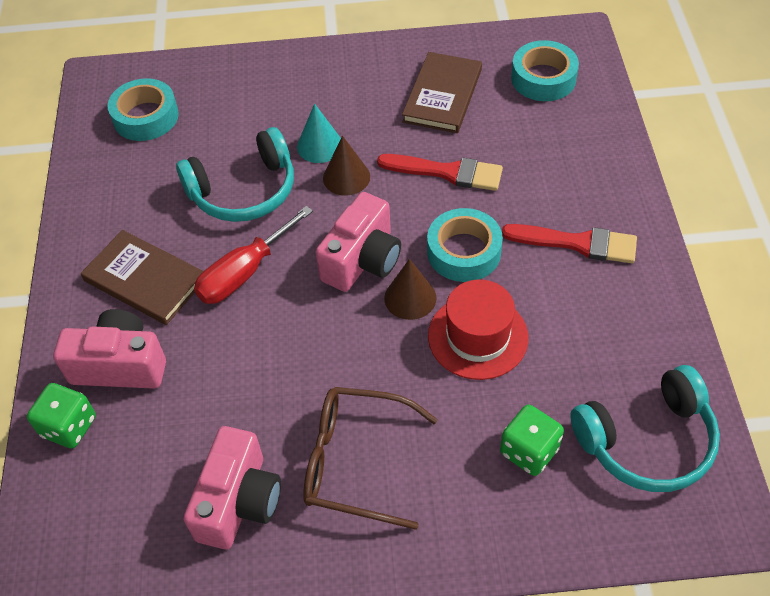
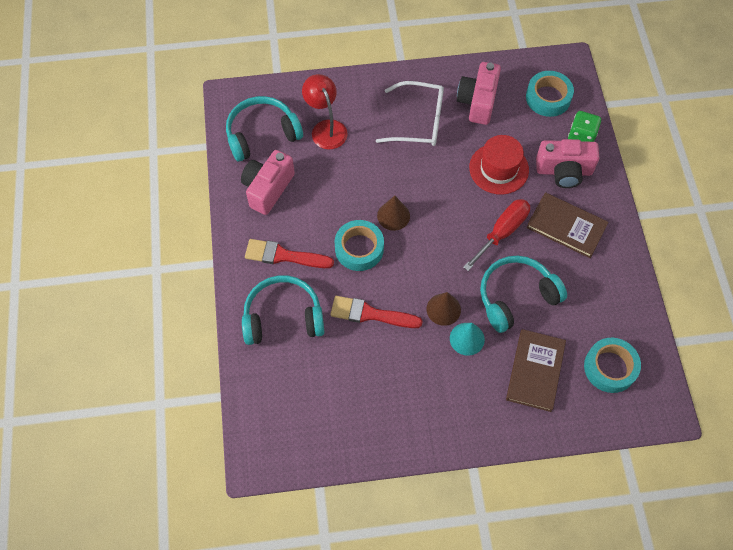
camera: 175 degrees right, 10 degrees up
(357, 462) = (418, 121): brown glasses -> white glasses
(362, 260) = (426, 242): pink camera -> pink camera (268, 188)
(442, 95) = (374, 391): brown book -> brown book (535, 371)
(478, 337) = (351, 191): red hat -> red hat (499, 169)
(529, 451) = (326, 128): green dice -> red lamp
(543, 78) = (291, 410): turquoise tape -> turquoise tape (548, 98)
(567, 169) = (283, 317): none -> turquoise headphones

